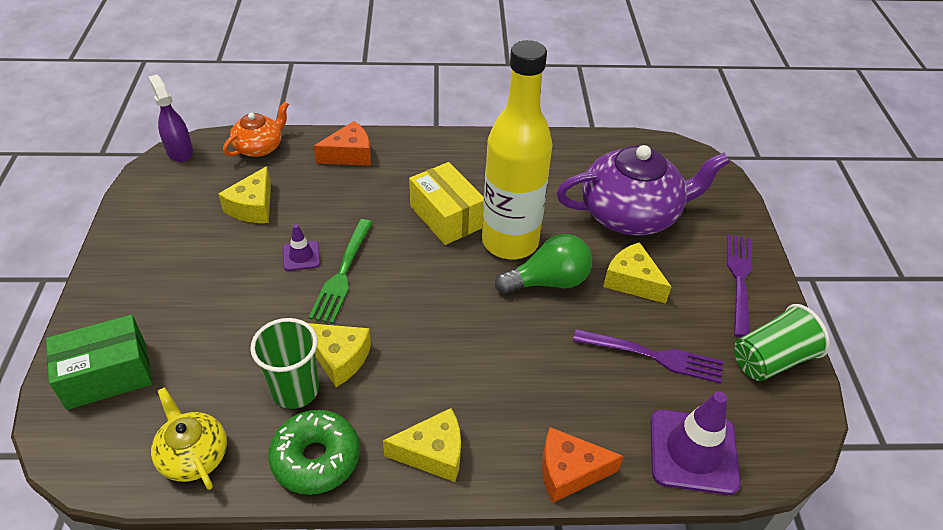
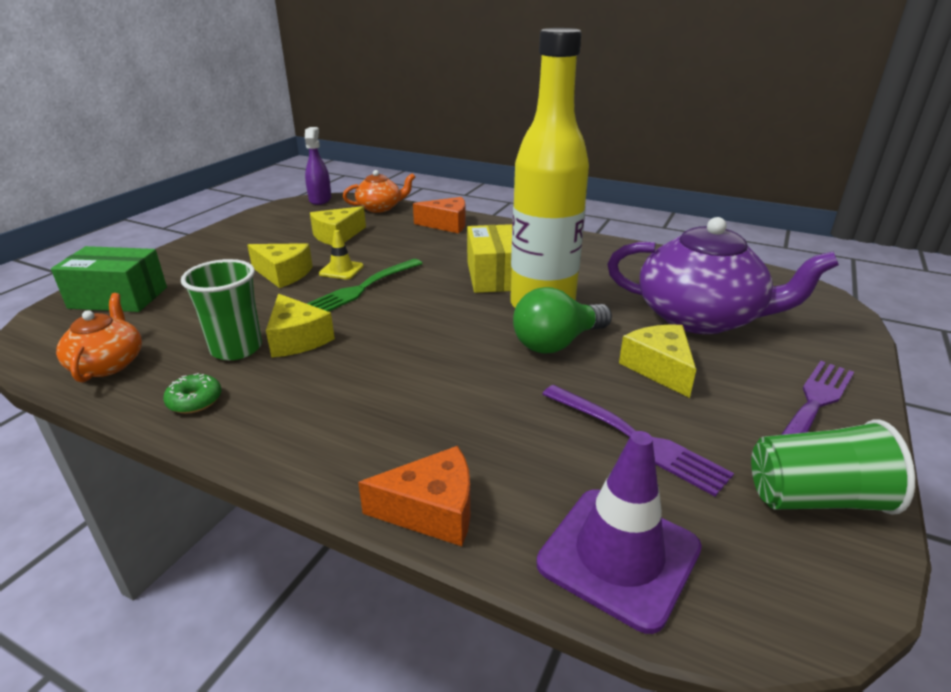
camera: 30 degrees right, 15 degrees down
(193, 455) = (108, 364): yellow teapot -> orange teapot
(301, 256) = (341, 270): purple traffic cone -> yellow traffic cone
(316, 458) = (195, 401): green donut -> green donut, size x0.53
(433, 453) = (302, 436): yellow cheese -> yellow cheese (283, 274)
(548, 281) = (557, 343): green light bulb -> green light bulb turned 135 degrees clockwise
(569, 471) = (432, 510): orange cheese -> orange cheese turned 150 degrees clockwise

